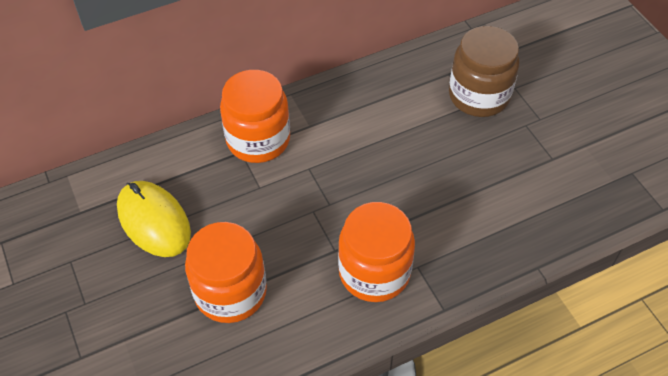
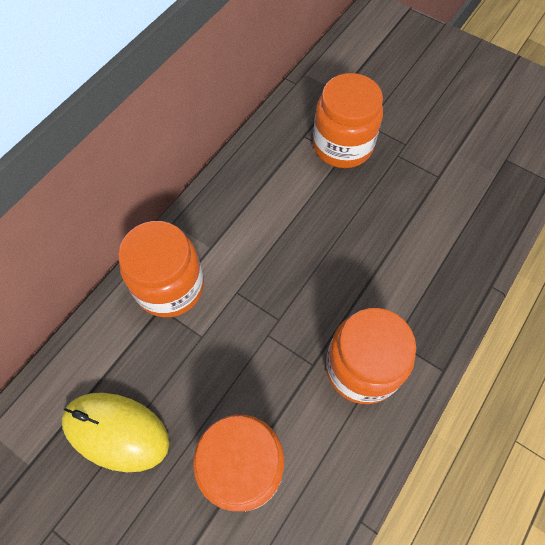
camera: 30 degrees left, 10 degrees up
(479, 96) = (342, 145): brown jar -> orange jar

